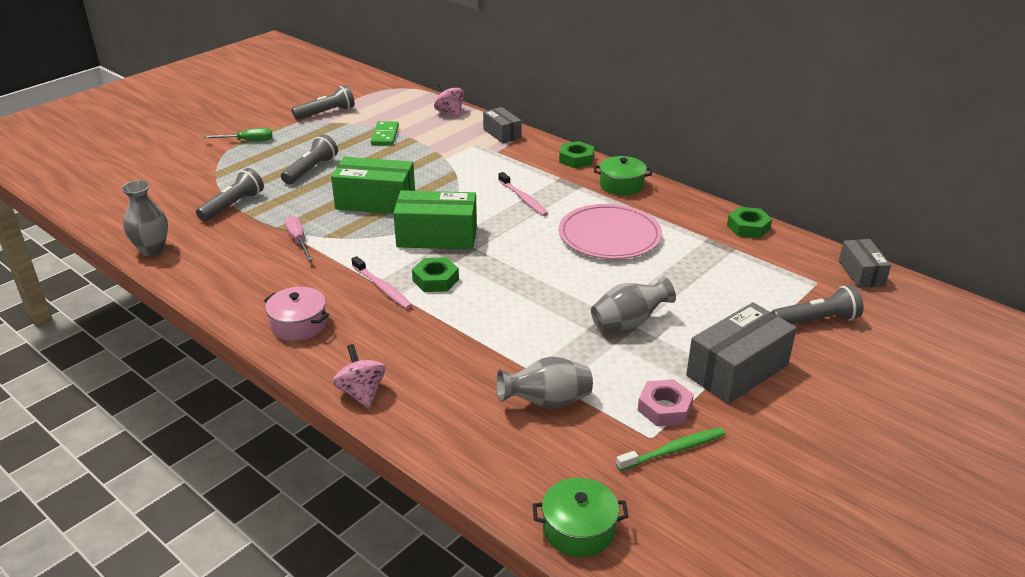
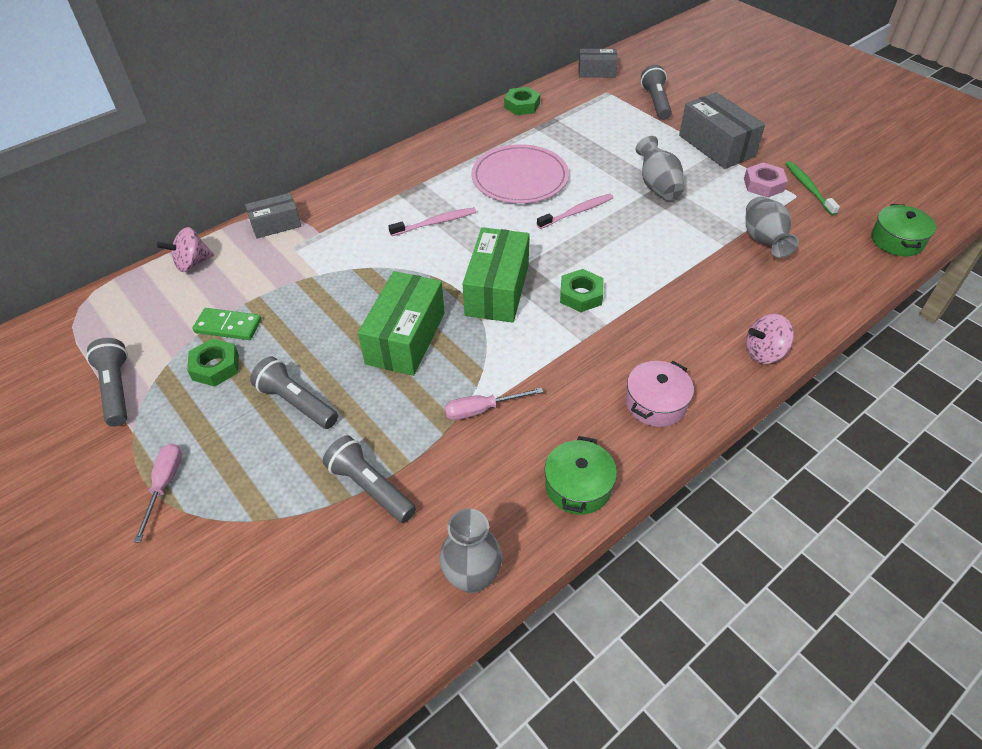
camera: 80 degrees left, 15 degrees up
(247, 141) = (164, 485): green screwdriver -> pink screwdriver
(382, 288) = (592, 335): pink toothbrush -> pink toothbrush (577, 212)
(576, 159) = (363, 179): green nut -> green nut (215, 367)
(621, 185) = (428, 158): green pot -> green pot (578, 486)

